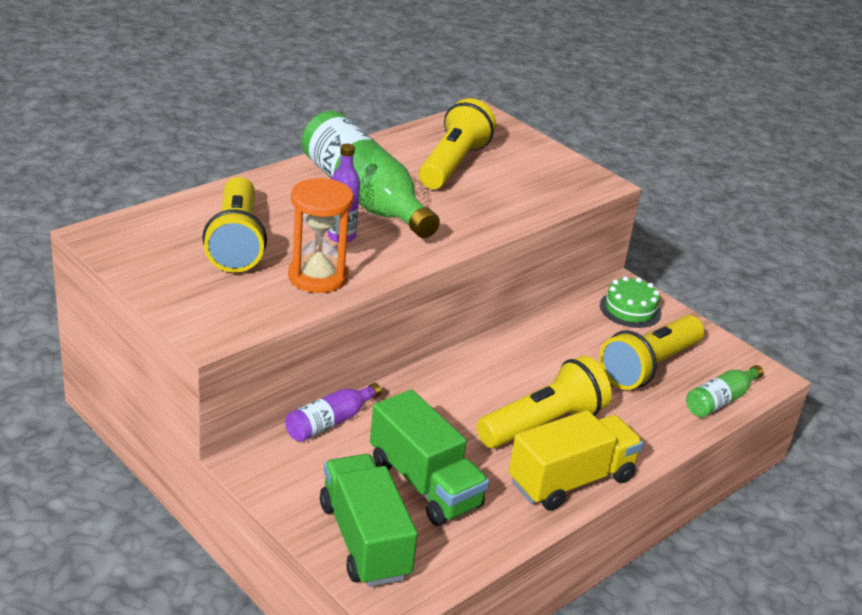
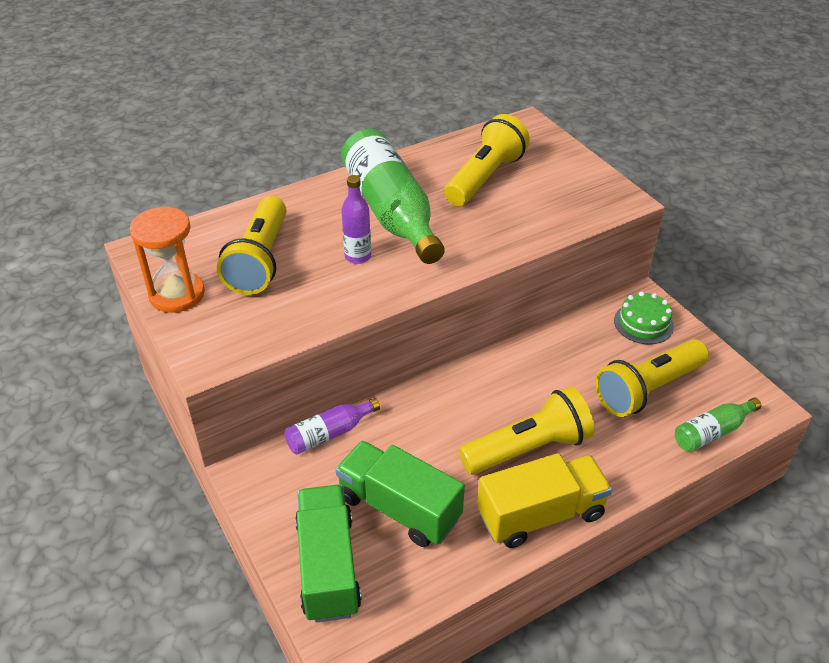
camera: 15 degrees right, 10 degrees up
(317, 276) = (323, 300): orange hourglass -> orange hourglass (177, 294)
(424, 484) = (399, 508): green truck -> green truck turned 150 degrees clockwise

